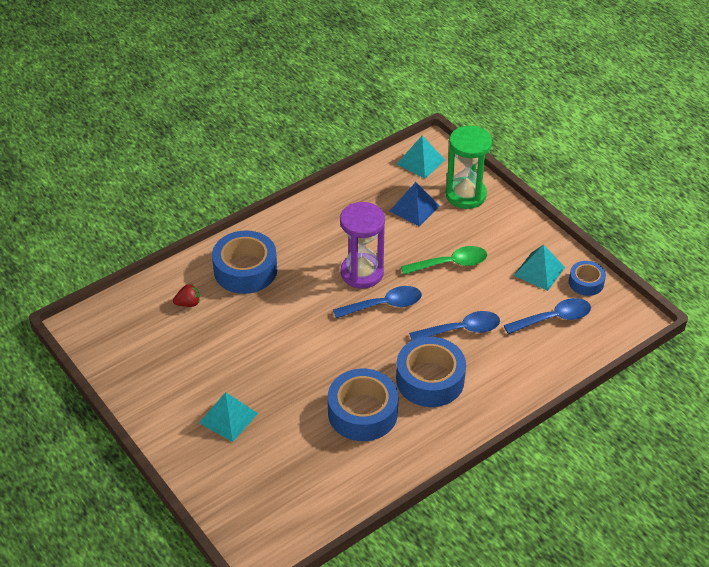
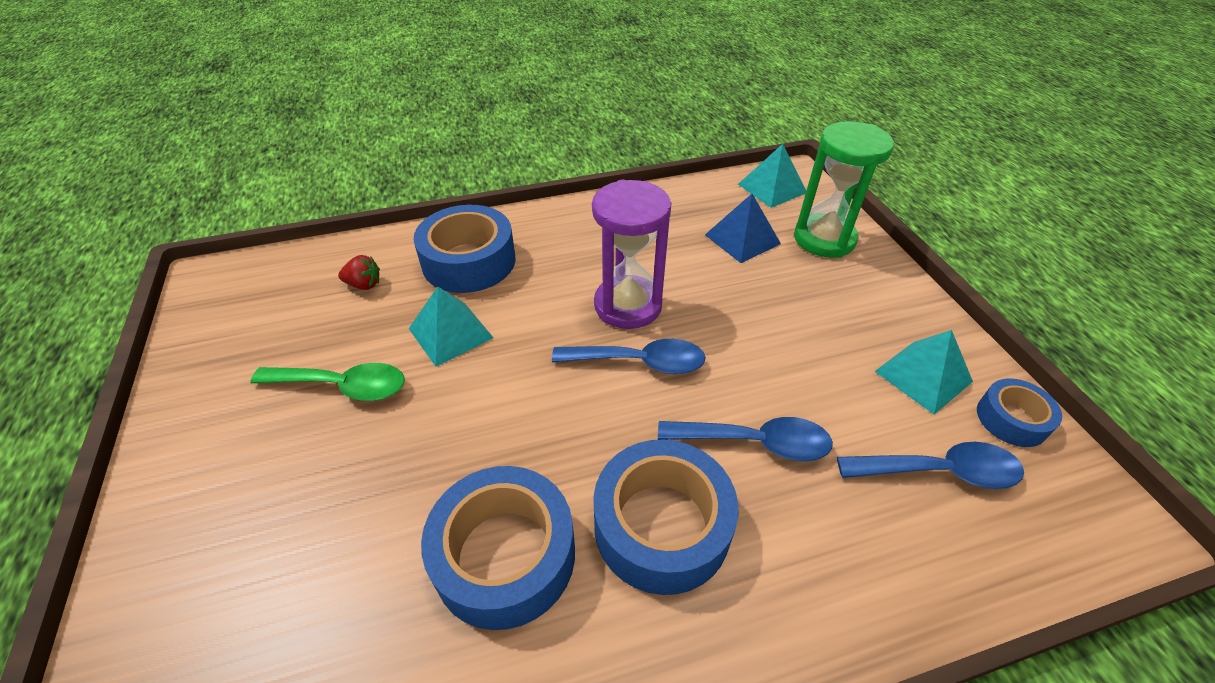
camera: 20 degrees right, 0 degrees up
(228, 418) = (278, 484): turquoise pyramid -> turquoise pyramid (451, 333)
(450, 264) = (771, 326): green spoon -> green spoon (343, 386)

